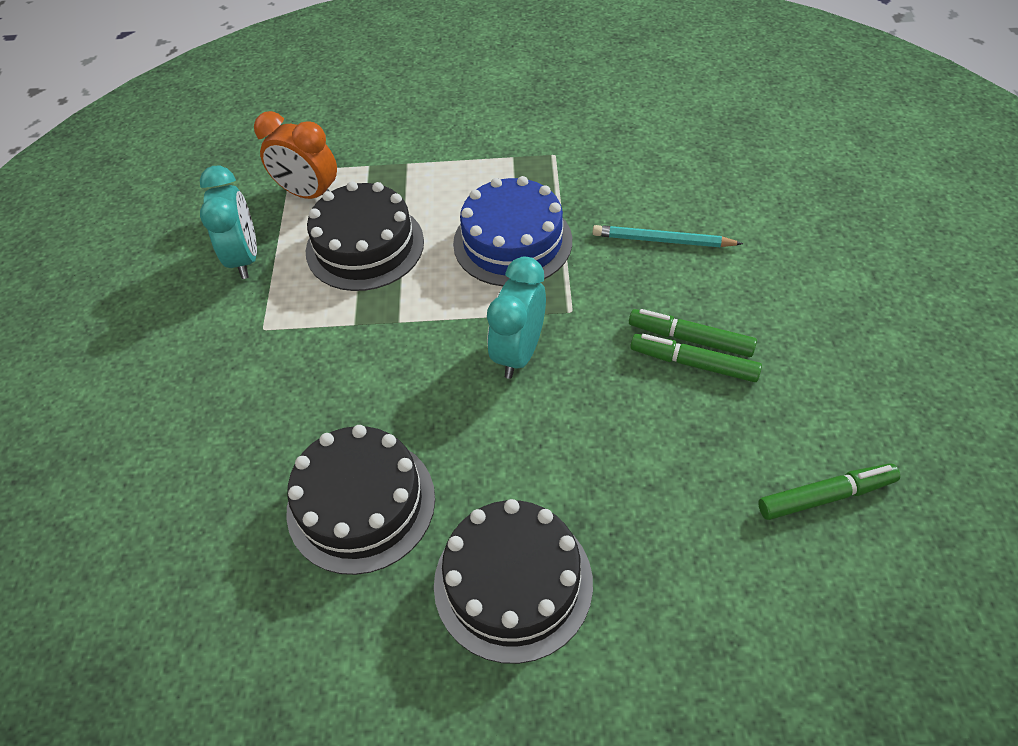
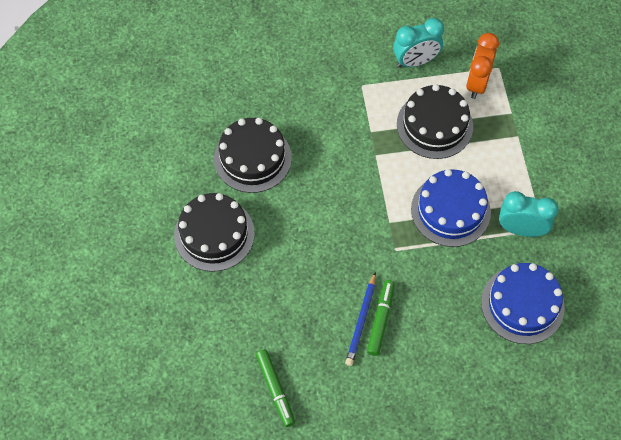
camera: 80 degrees right, 10 degrees up
(519, 353) = (359, 223): turquoise clock -> turquoise clock (521, 229)
(662, 240) = (465, 303): turquoise pencil -> none
(665, 184) = (522, 304): none -> blue cake
(693, 363) = (361, 321): green marker -> blue pencil

